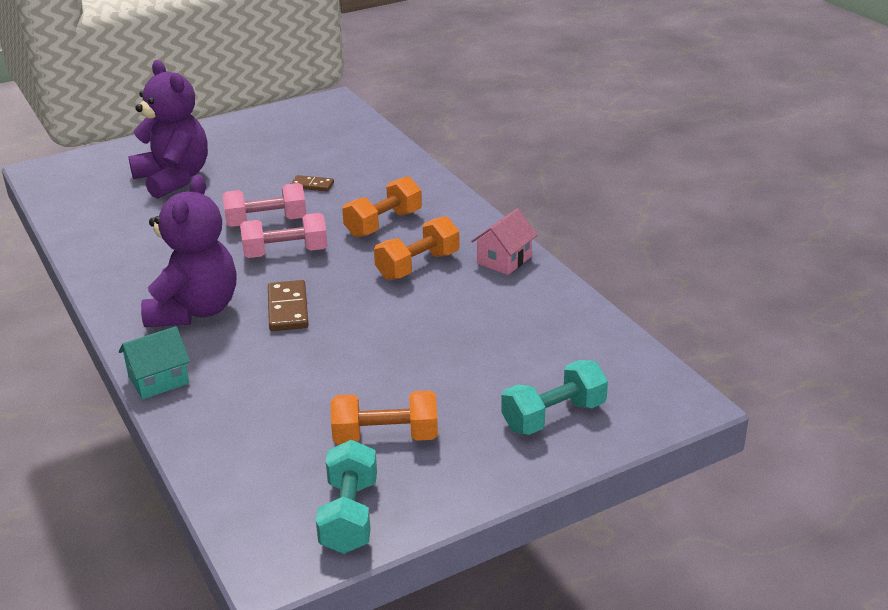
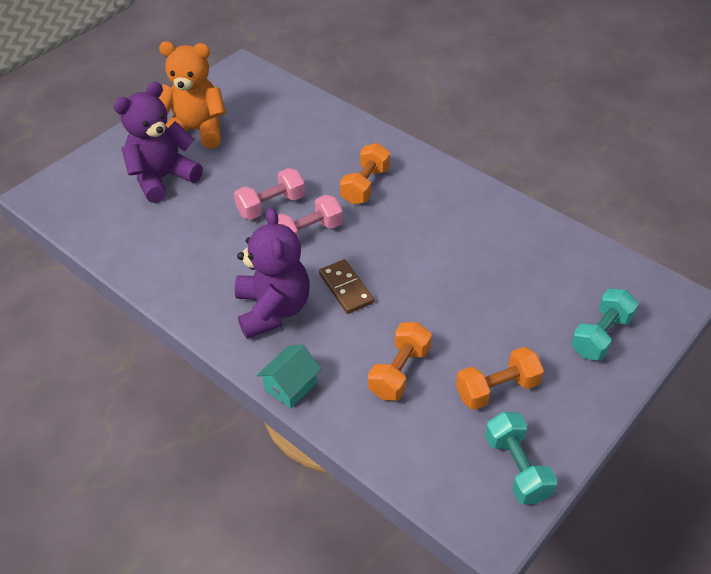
camera: 20 degrees left, 15 degrees up
(174, 179) = (163, 178): purple teddy bear -> purple teddy bear turned 75 degrees counterclockwise
(241, 146) = (197, 131): none -> orange teddy bear
(312, 185) = (283, 159): brown domino -> none
(418, 266) = (418, 221): orange dumbbell -> orange dumbbell (399, 372)
(504, 260) = (478, 199): pink house -> none

